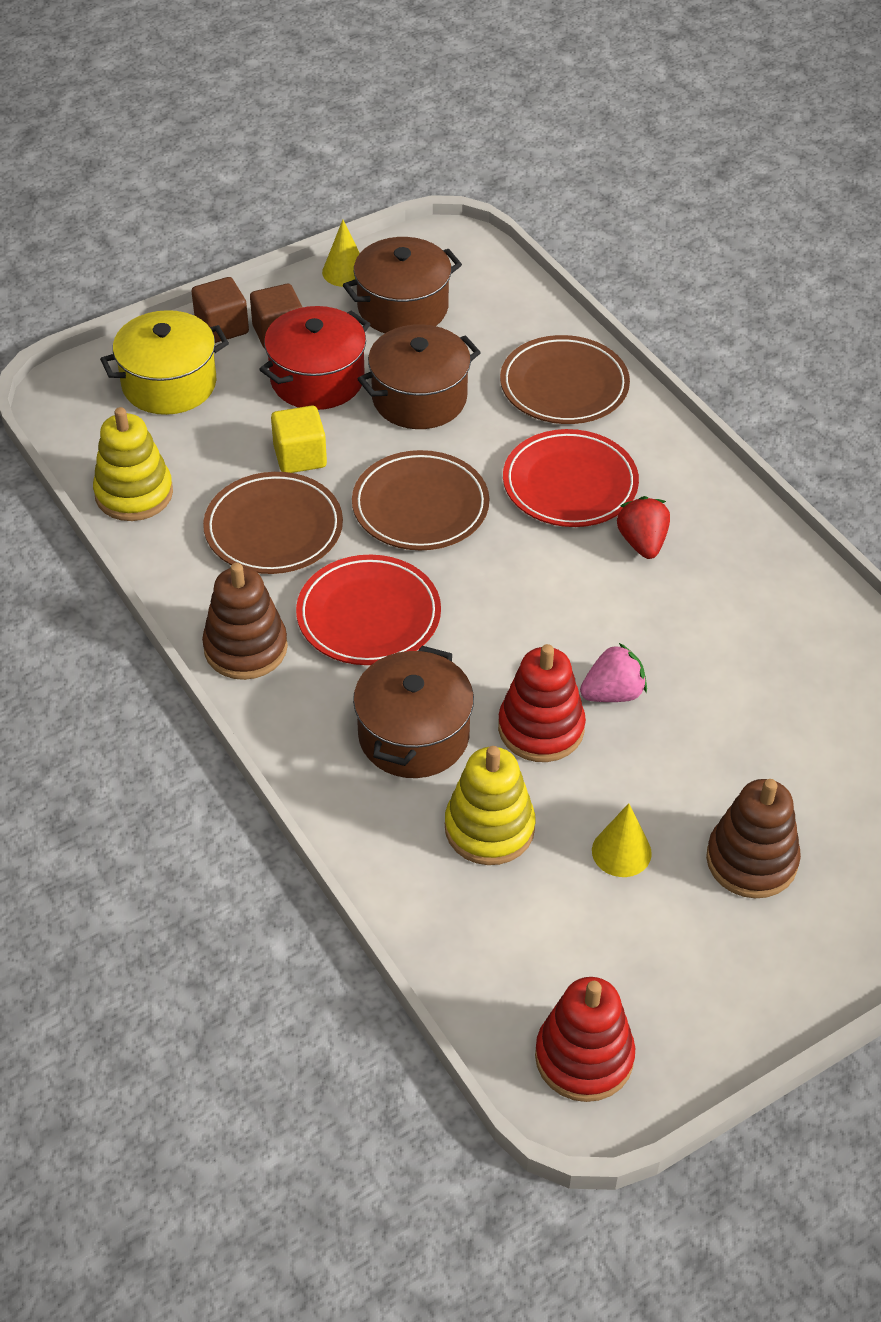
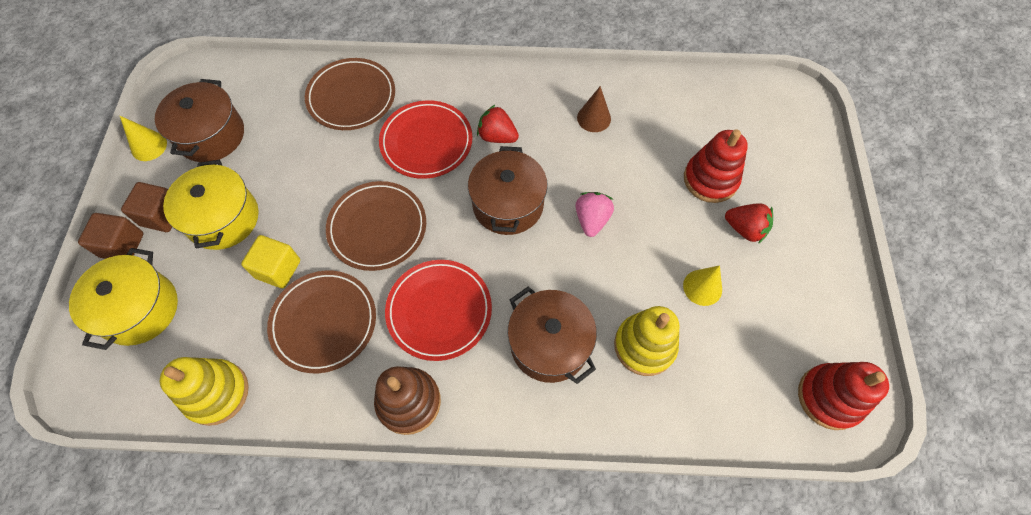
camera: 55 degrees left, 15 degrees up
(317, 379) = (223, 218): red pot -> yellow pot
(419, 398) = (292, 174): brown pot -> brown pot (508, 204)
(541, 728) = (591, 272): red stacking toy -> red stacking toy (710, 179)
(751, 860) = (745, 229): brown stacking toy -> red strawberry
(766, 621) = (594, 118): none -> brown cone

